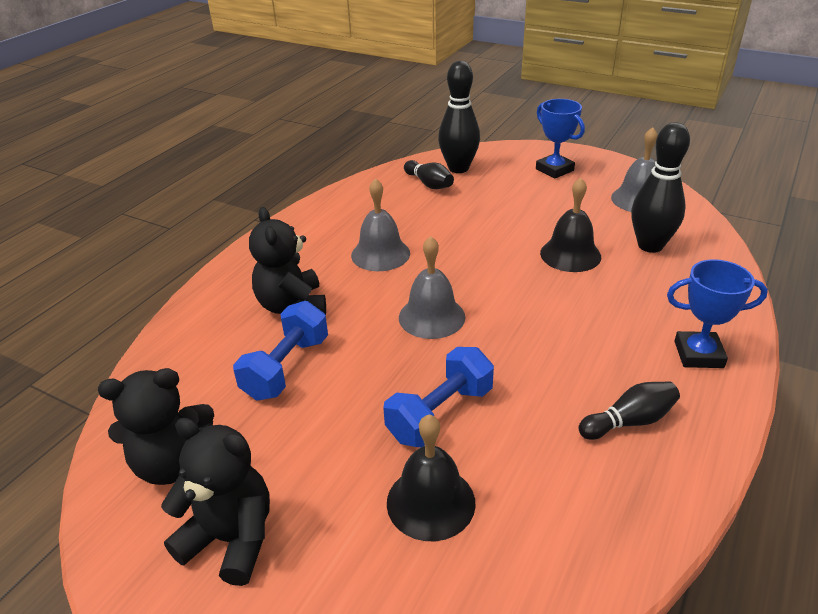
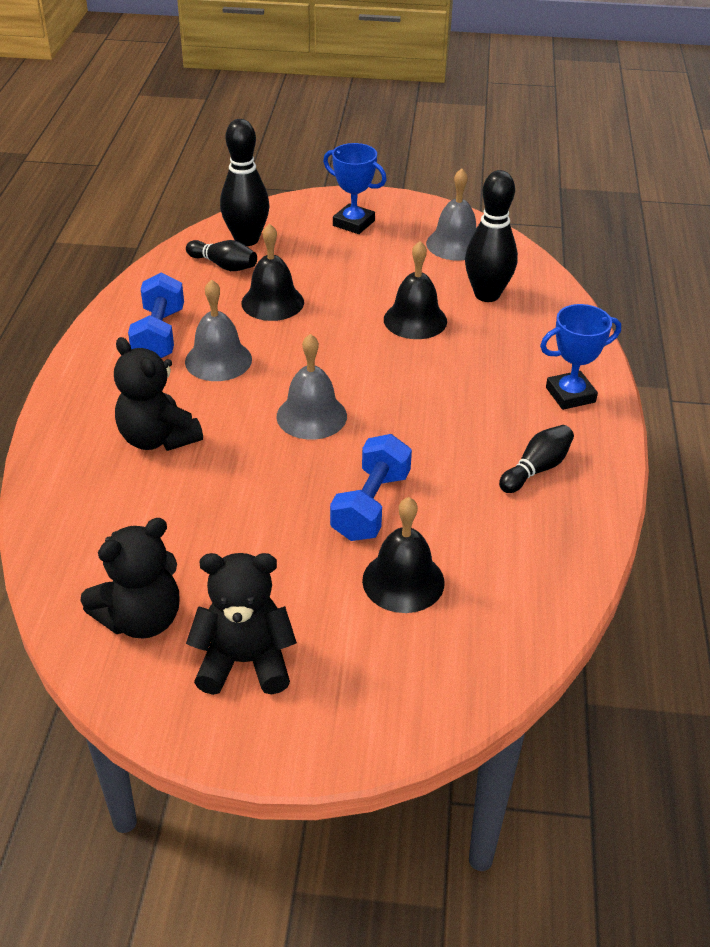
camera: 25 degrees left, 5 degrees up
(286, 368) = (194, 502): blue dumbbell -> blue dumbbell (159, 335)
(452, 218) = (272, 302): none -> black bell

